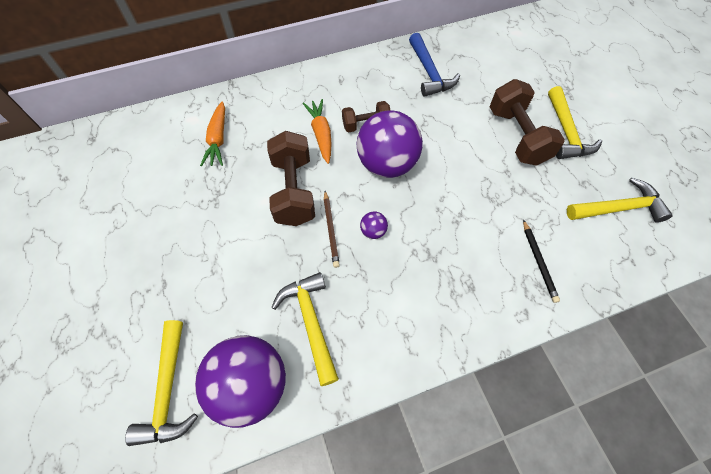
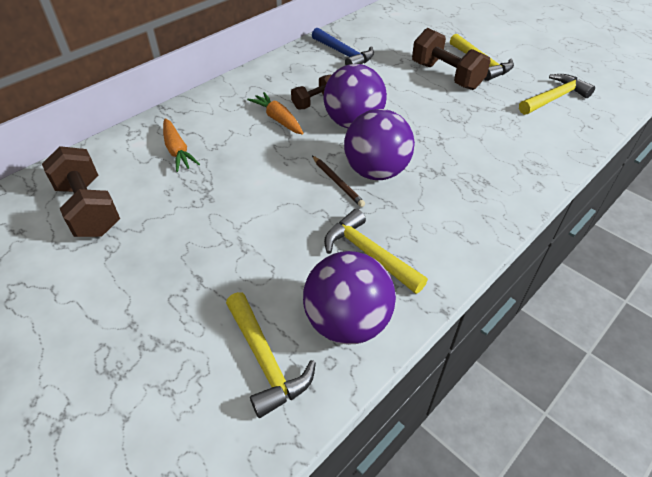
camera: 25 degrees left, 15 degrees down
(293, 191) = (281, 166): brown dumbbell -> brown dumbbell (89, 209)
(373, 231) = (376, 171): purple ball -> purple ball, size x2.49
(538, 262) = (524, 148): black pencil -> none

